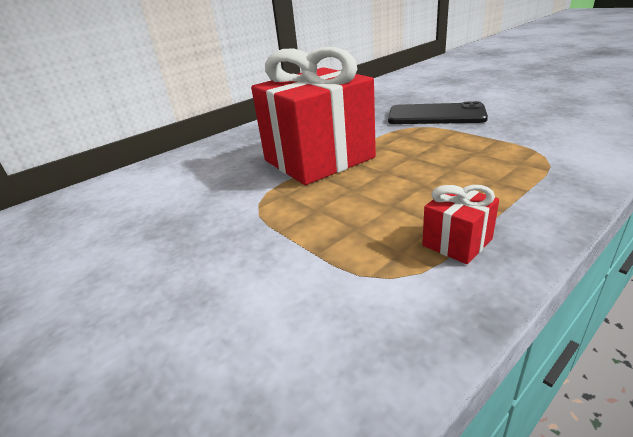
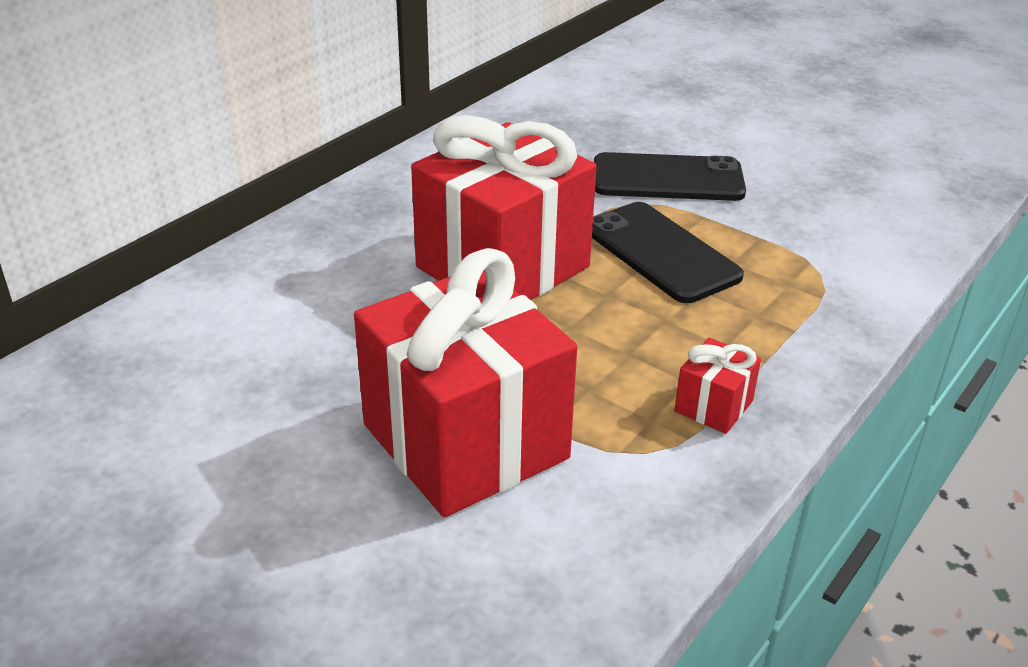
camera: 15 degrees left, 5 degrees up
(247, 264) = (465, 441): none -> red gift
(426, 149) = (661, 252): none -> black phone

